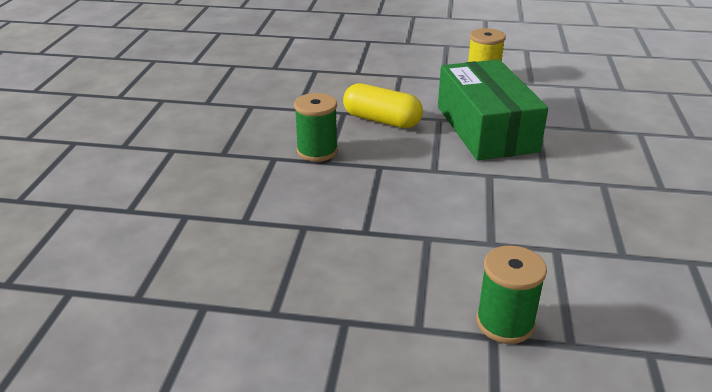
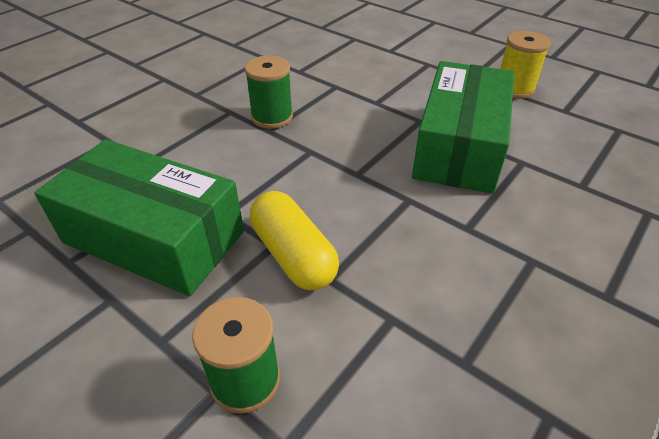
camera: 30 degrees right, 10 degrees up
(326, 268) = (154, 237): none -> green box
(382, 120) = (362, 105): yellow capsule -> yellow capsule (293, 255)

